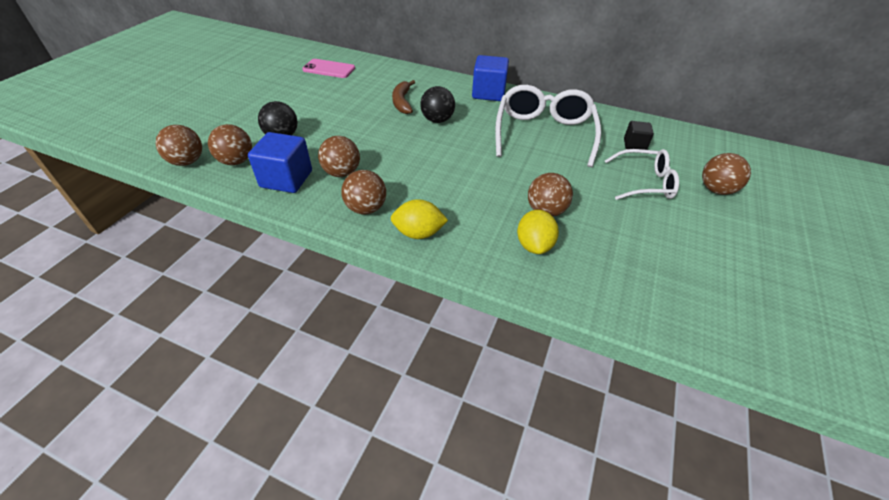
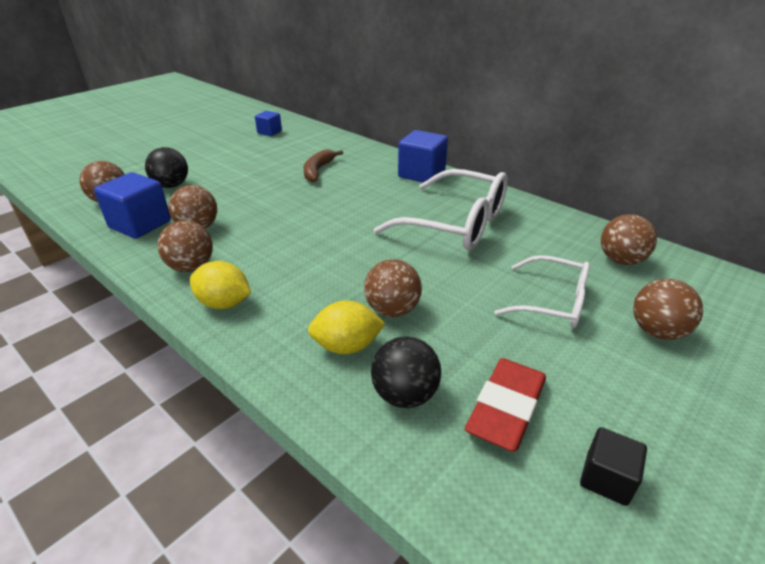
camera: 20 degrees right, 10 degrees down
(187, 162) = (68, 194): brown ball -> brown ball (621, 260)
(329, 69) = (269, 132): pink phone -> blue cube
(437, 120) = (341, 193): black ball -> black ball (405, 395)
(534, 245) = (347, 346): yellow lemon -> yellow lemon turned 60 degrees clockwise
(544, 133) = (456, 224): white glasses -> white glasses turned 90 degrees clockwise
(634, 145) = (569, 255): black cube -> black cube (606, 478)
(661, 262) = (506, 408): none -> red eraser

